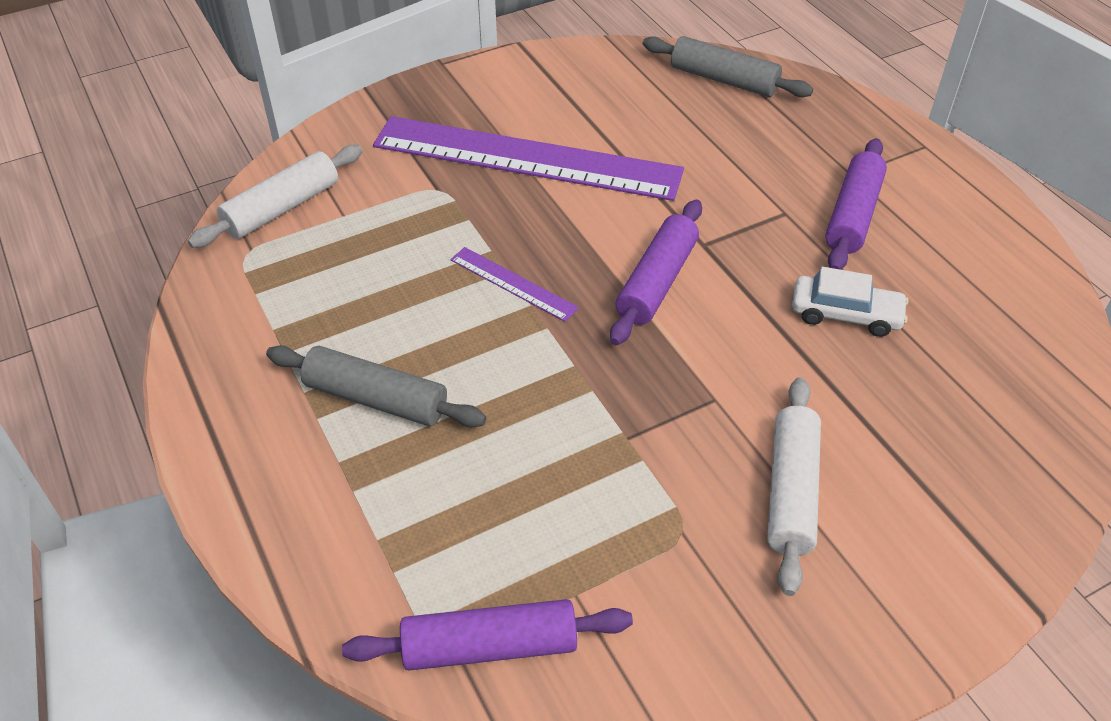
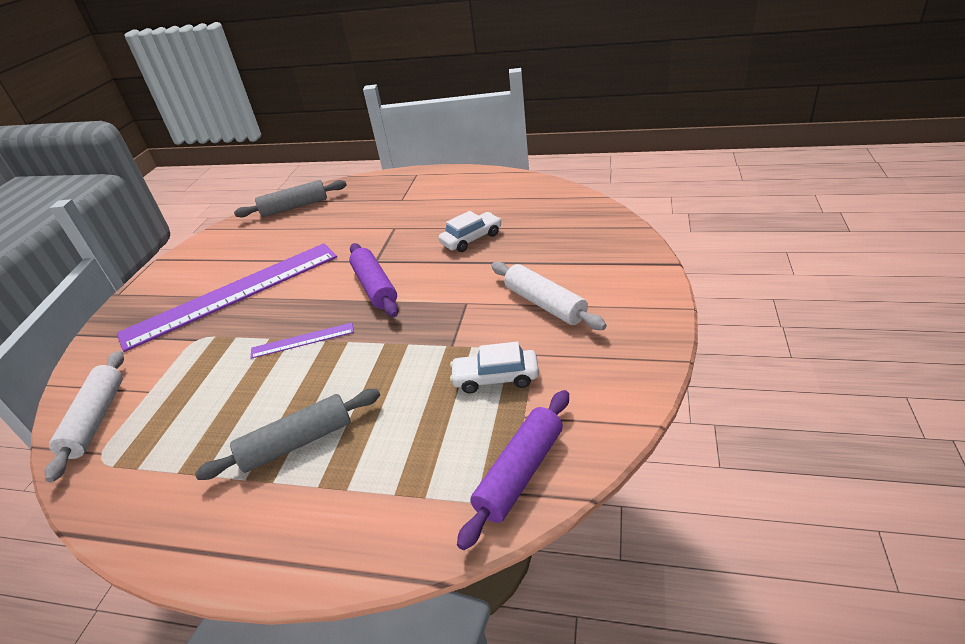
camera: 45 degrees left, 10 degrees down
(612, 523) = (495, 378): none -> white car
(852, 215) = (423, 210): purple rolling pin -> none

